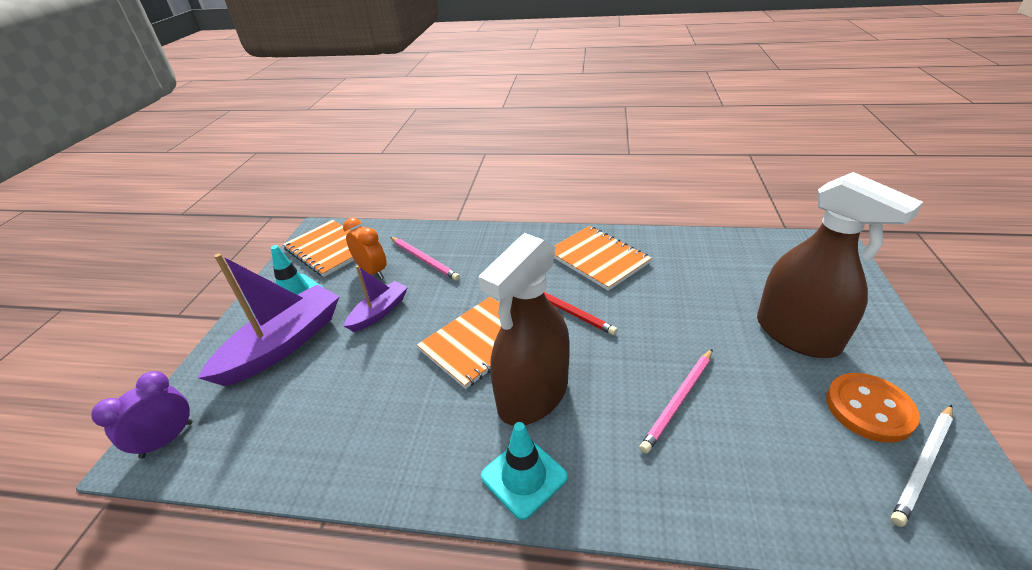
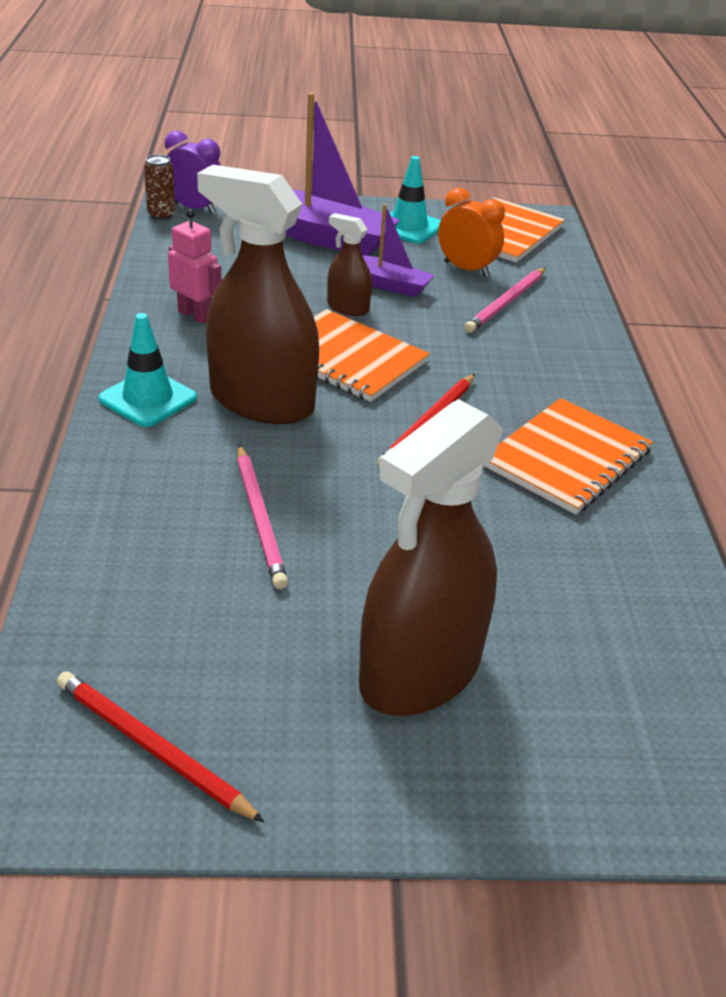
camera: 75 degrees right, 0 degrees up
(163, 471) = (161, 215): none -> brown can
(372, 272) = (466, 269): orange clock -> orange clock turned 90 degrees counterclockwise
(388, 439) = (195, 315): none -> pink robot
(406, 336) = (348, 307): none -> brown spray bottle
(678, 401) = (260, 518): pink pencil -> pink pencil turned 135 degrees counterclockwise
(869, 409) = (256, 718): orange button -> none
(923, 465) = (152, 748): white pencil -> red pencil

